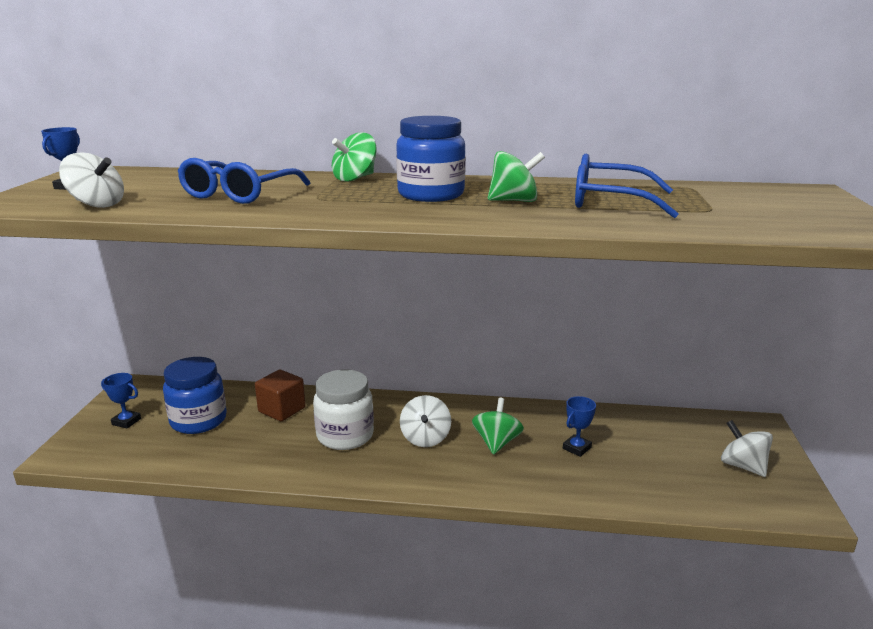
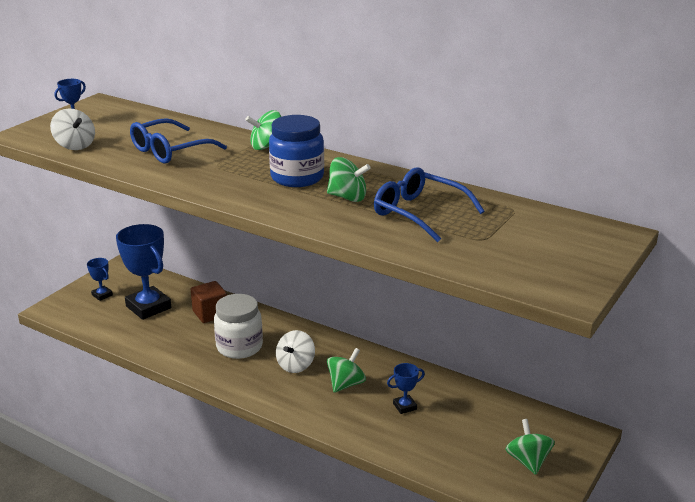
camera: 25 degrees right, 5 degrees up
(198, 421) = (148, 307): blue jar -> blue trophy
(742, 466) = (528, 461): white spinning top -> green spinning top

